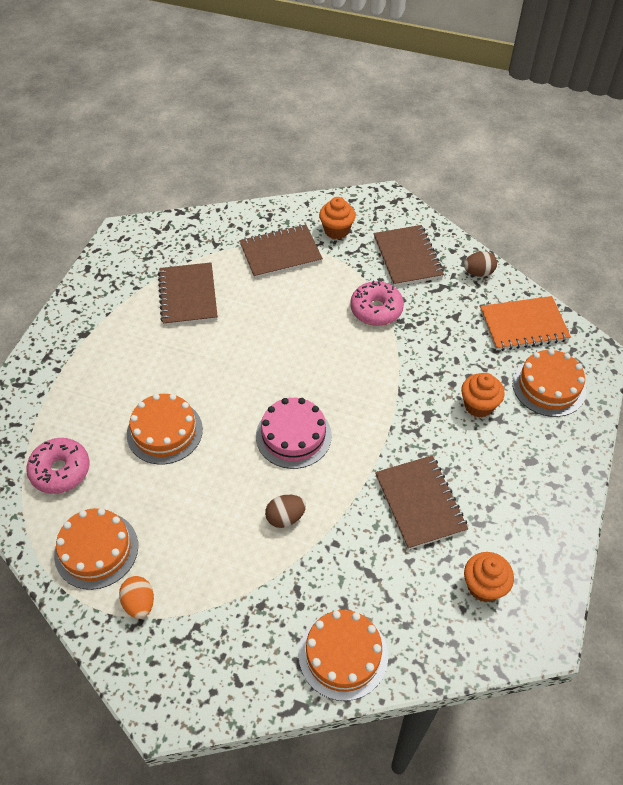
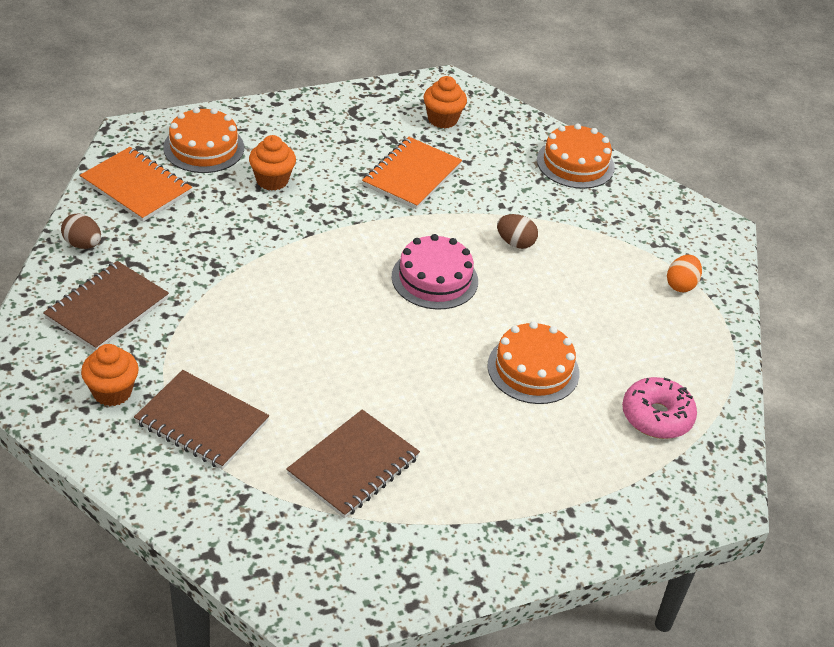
camera: 135 degrees left, 10 degrees down
(96, 550) = (681, 339): orange cake -> none
(376, 309) = (216, 297): pink donut -> none
(420, 503) = (411, 175): brown notebook -> orange notebook

